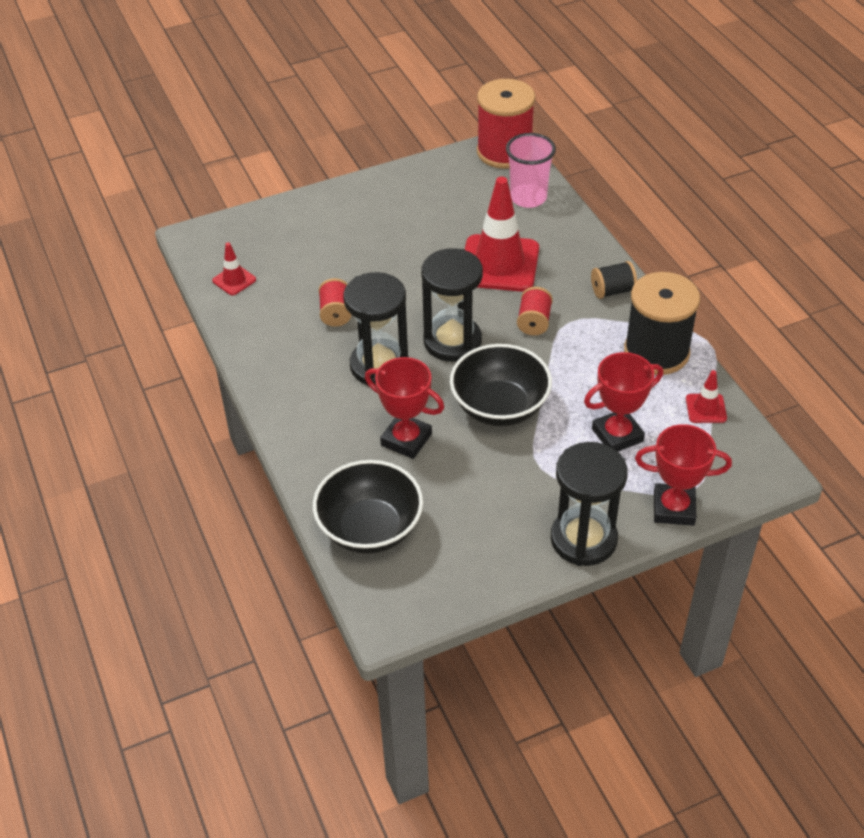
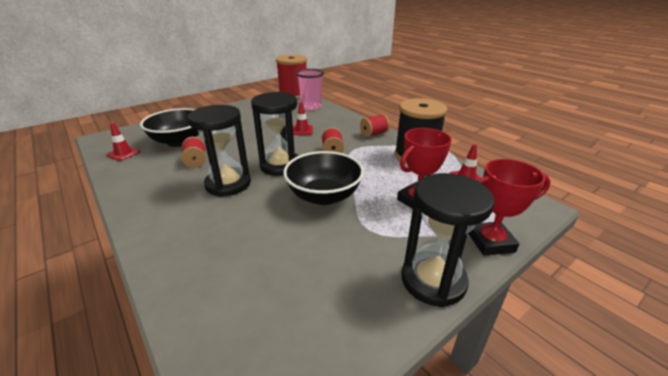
camera: 15 degrees left, 15 degrees down
(370, 528) = (222, 309): black bowl -> black bowl (179, 141)
(406, 440) = (253, 227): red trophy -> none
(499, 264) = (302, 130): red traffic cone -> red traffic cone, size x0.45
(612, 291) = (374, 134): black spool -> red spool

